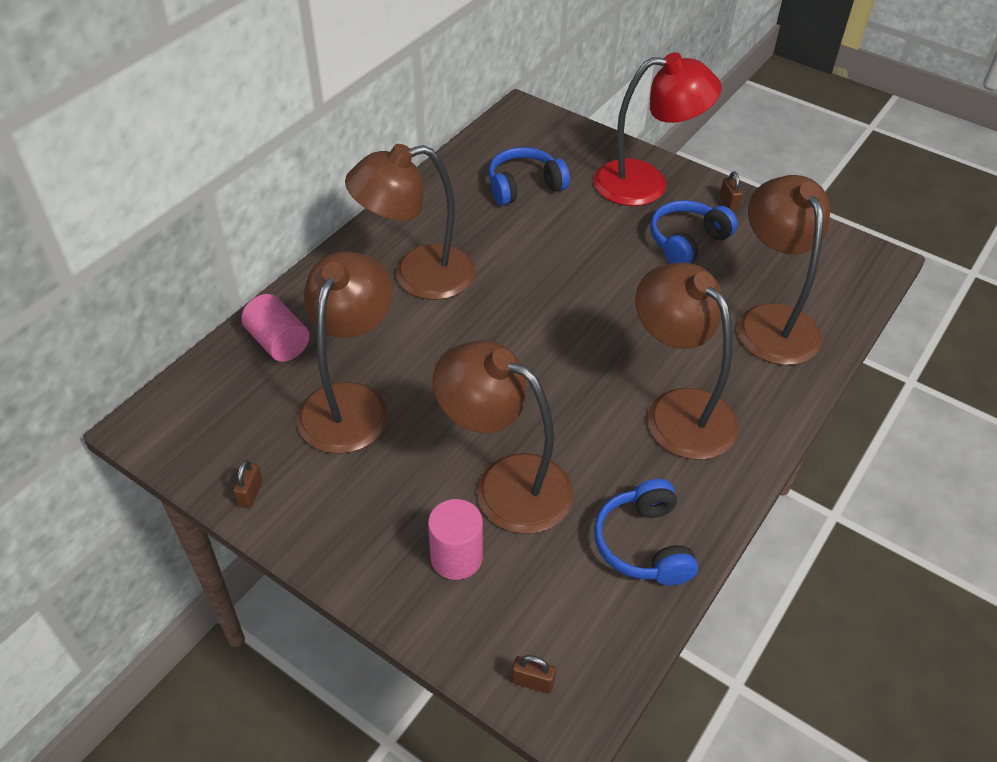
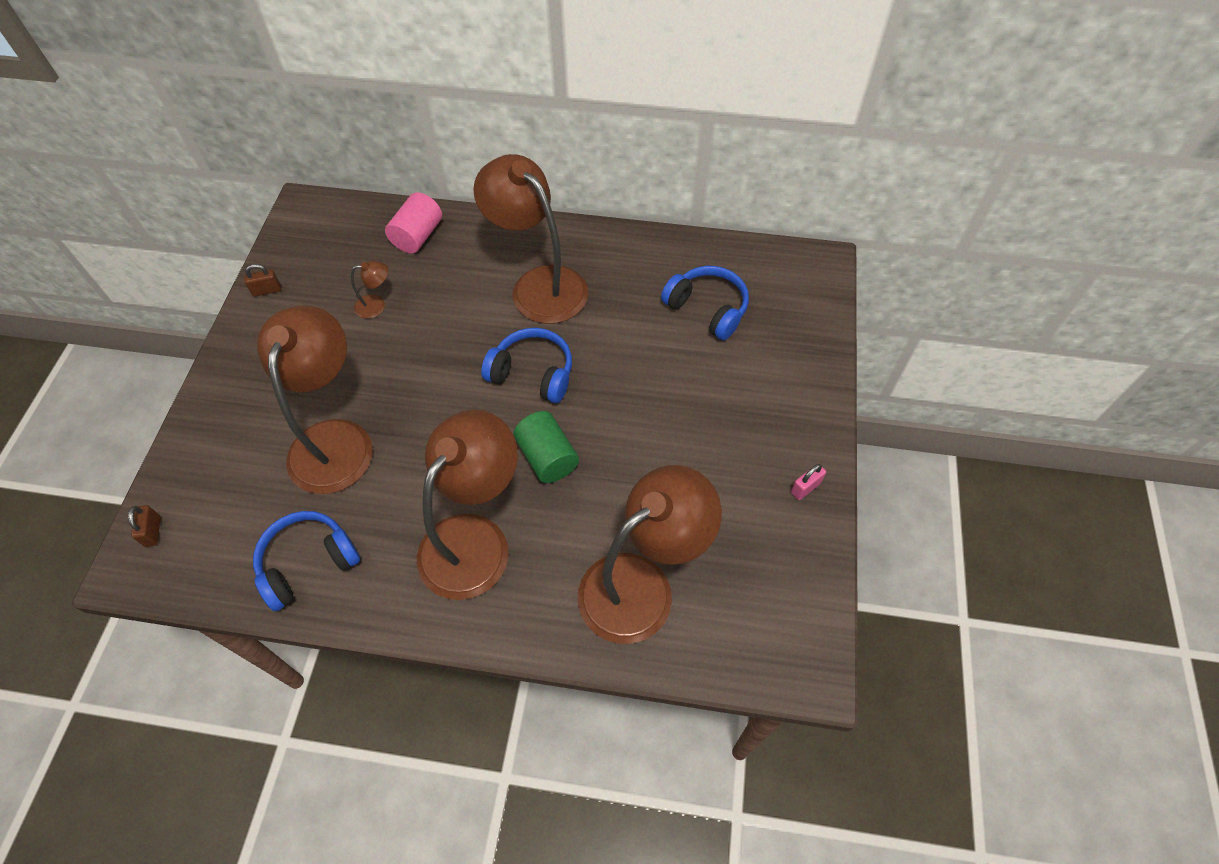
camera: 65 degrees right, 10 degrees up
(350, 402) = (377, 305): brown lamp -> brown lamp, size x0.40
(456, 557) = (251, 436): pink cylinder -> none
(619, 335) = (547, 457): none -> green cylinder
(646, 183) = (783, 403): red lamp -> none
(687, 241) = (716, 469): blue headphones -> blue headphones (533, 373)
(728, 203) = (805, 488): brown padlock -> pink padlock

